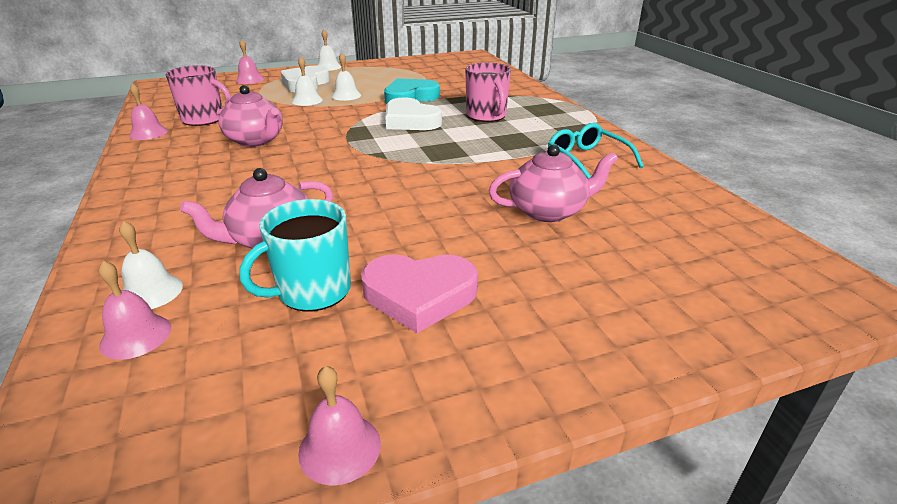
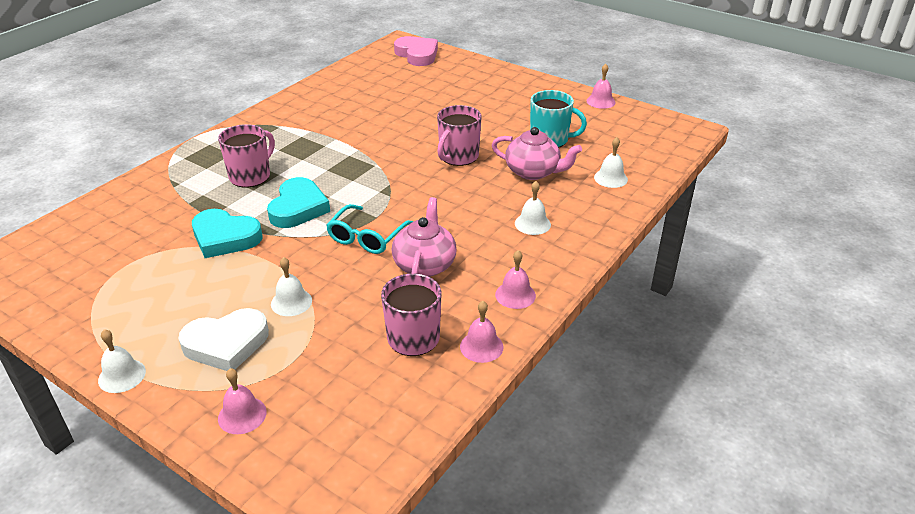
camera: 125 degrees left, 5 degrees up
(136, 336) = (630, 163): pink bell -> pink bell (515, 295)
(346, 95) = (251, 283): white bell -> white bell (532, 224)
(380, 206) = (458, 156): none -> pink mug
(410, 121) = (298, 208): white heart -> turquoise heart
(419, 295) = (517, 116): pink heart -> pink heart (417, 55)
(549, 211) = (402, 109): pink teapot -> none
(587, 160) = (313, 114): turquoise glasses -> turquoise glasses (367, 237)

